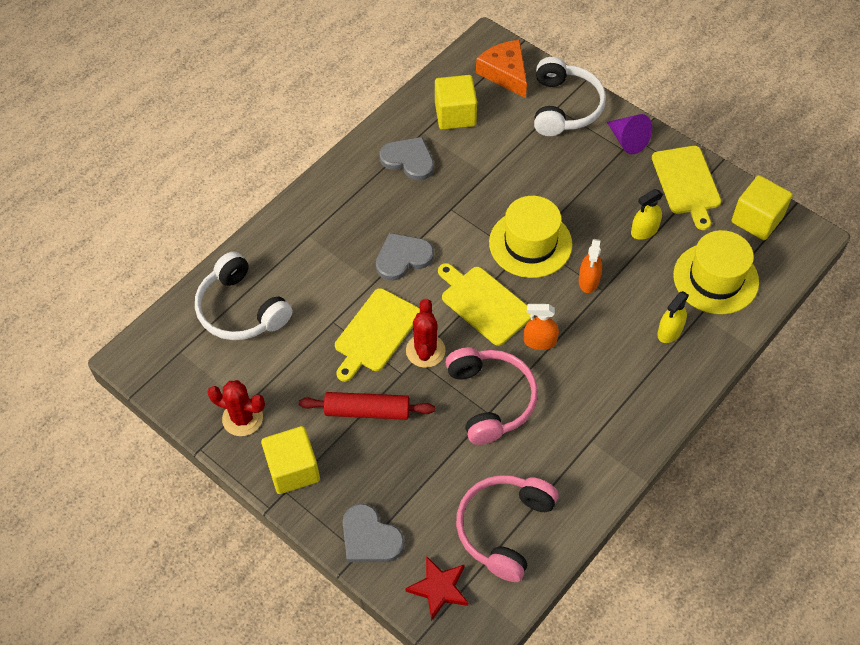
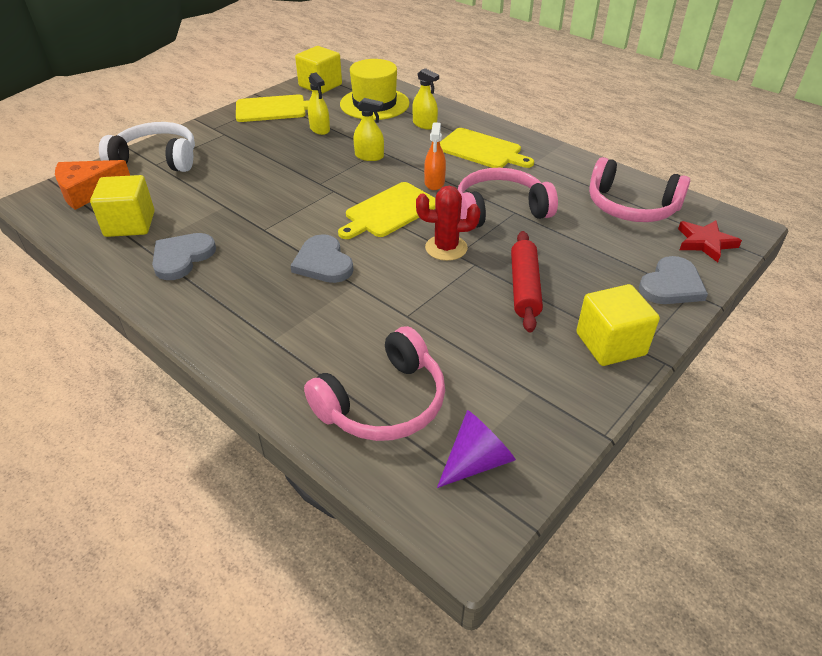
camera: 90 degrees left, 15 degrees down
(241, 309) = (383, 402): white headphones -> pink headphones
(242, 418) = (551, 393): red cactus -> none
(376, 333) = (423, 282): yellow cutting board -> yellow cutting board (481, 150)
(530, 243) = (321, 184): yellow hat -> none
(589, 280) = (369, 156): orange spray bottle -> yellow spray bottle
(627, 140) = (215, 131): purple cone -> purple cone (476, 461)

